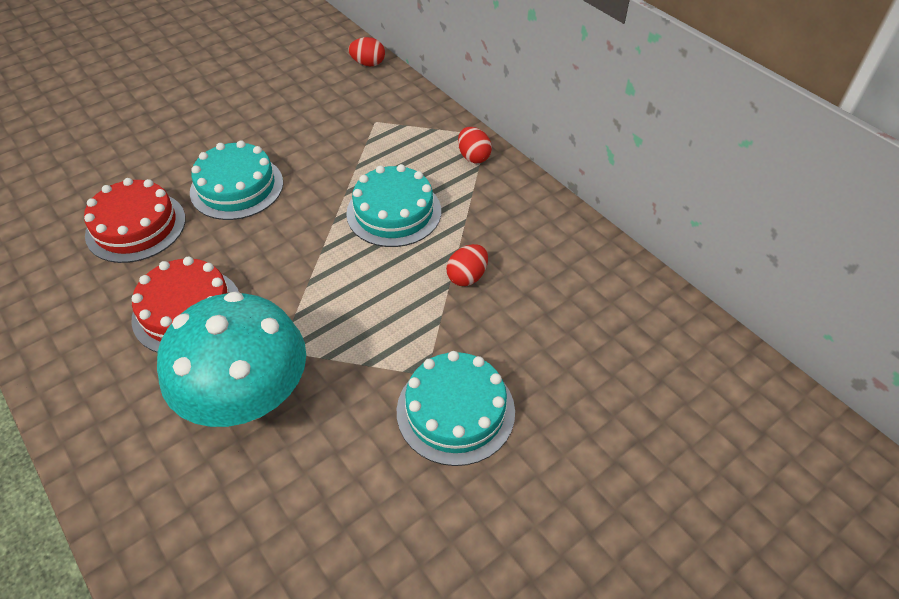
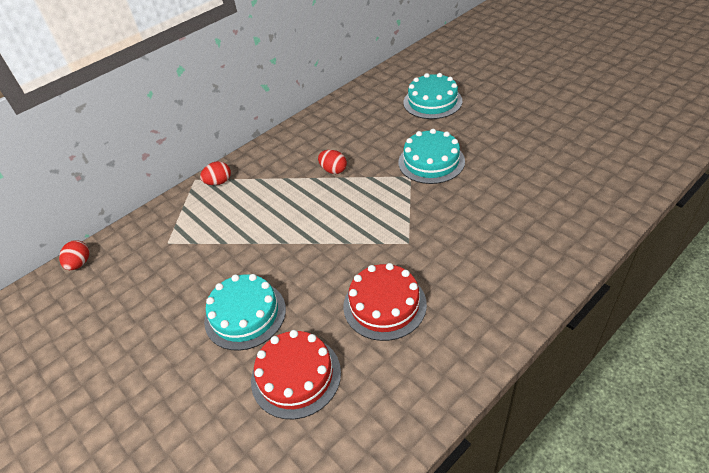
camera: 90 degrees left, 5 degrees down
(249, 398) = (448, 248): turquoise mushroom -> none
(394, 212) = (276, 212): turquoise cake -> turquoise cake (432, 101)

